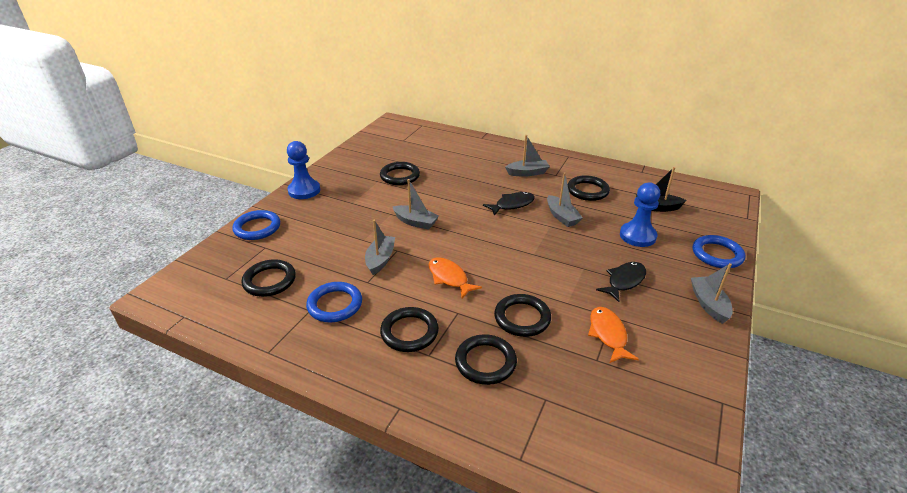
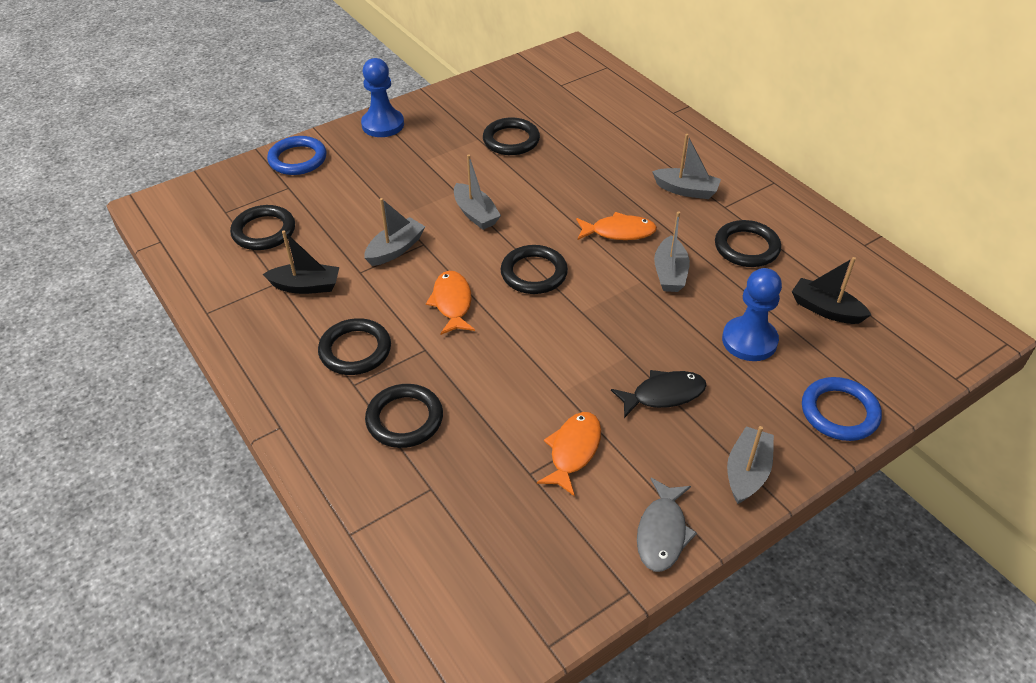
camera: 30 degrees right, 10 degrees up
(335, 305) = (306, 286): blue ring -> black boat
(512, 205) = (619, 232): black fish -> orange fish
(522, 318) = (491, 387): black ring -> black ring (534, 273)
(703, 358) = (662, 532): none -> grey fish

